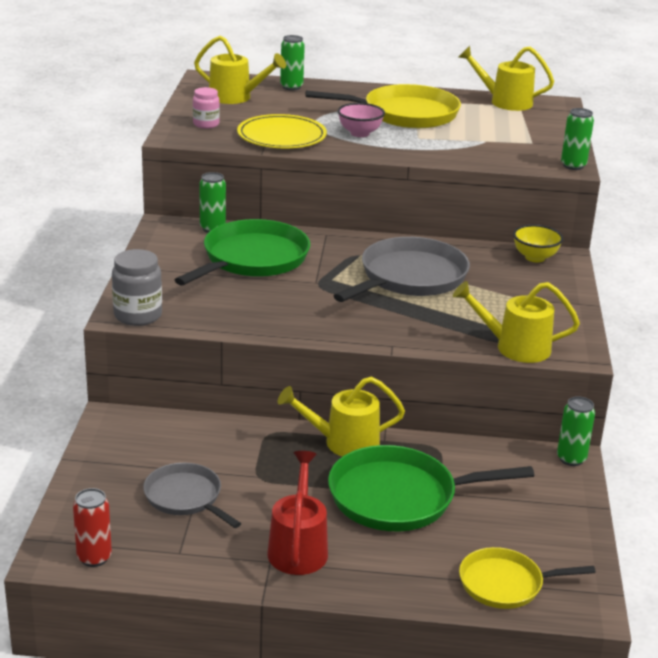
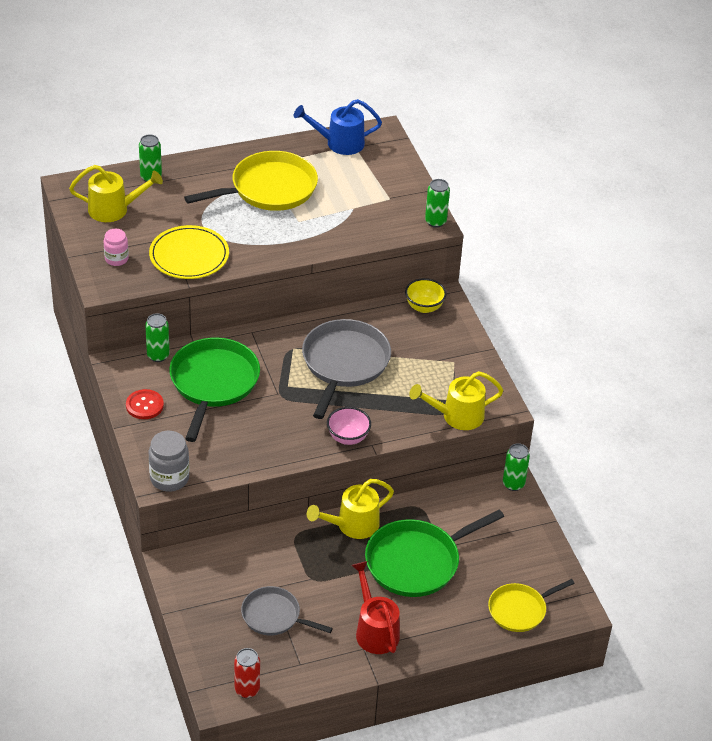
camera: 25 degrees left, 15 degrees up
(165, 258) = (144, 405): none -> red button
(360, 133) = (249, 230): pink bowl -> pink bowl (348, 437)
(504, 102) = (339, 143): yellow watering can -> blue watering can

